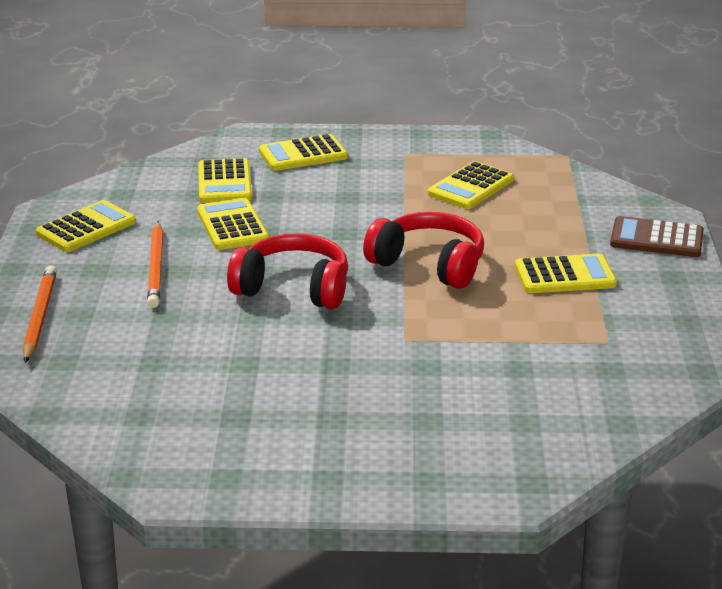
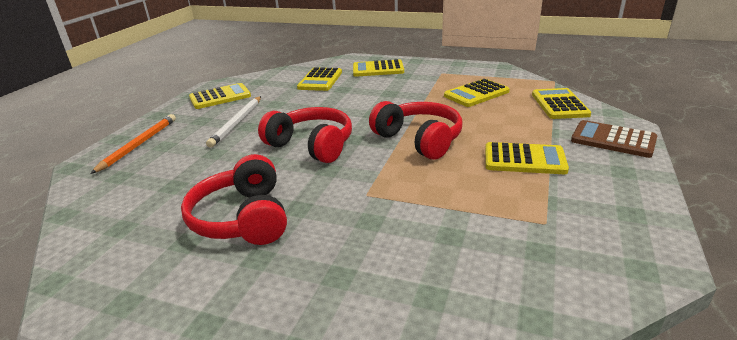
camera: 20 degrees right, 0 degrees up
(156, 267) = (237, 122): orange pencil -> white pencil
(232, 226) = (305, 103): yellow calculator -> yellow calculator (559, 104)
(280, 384) = (243, 218): none -> red headphones

